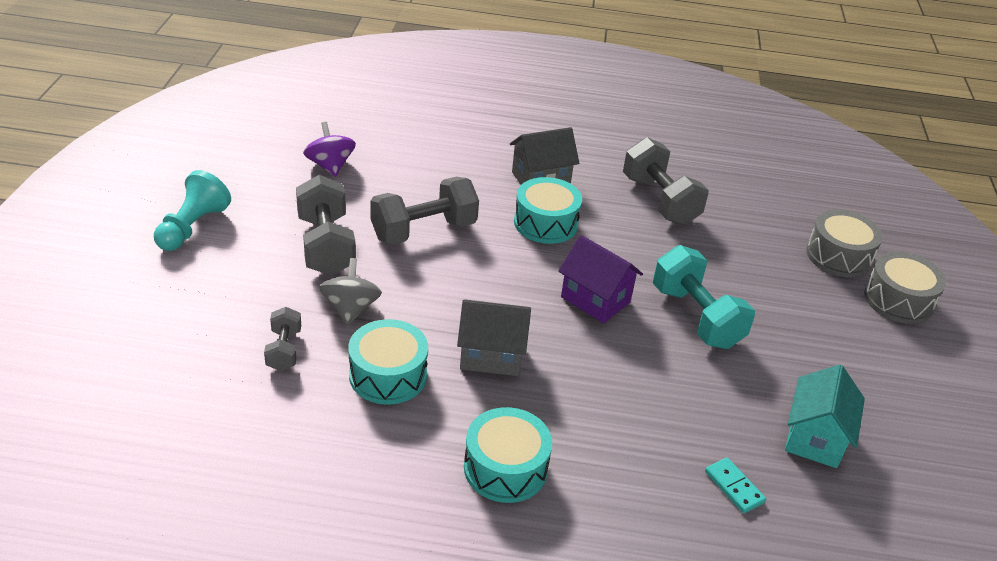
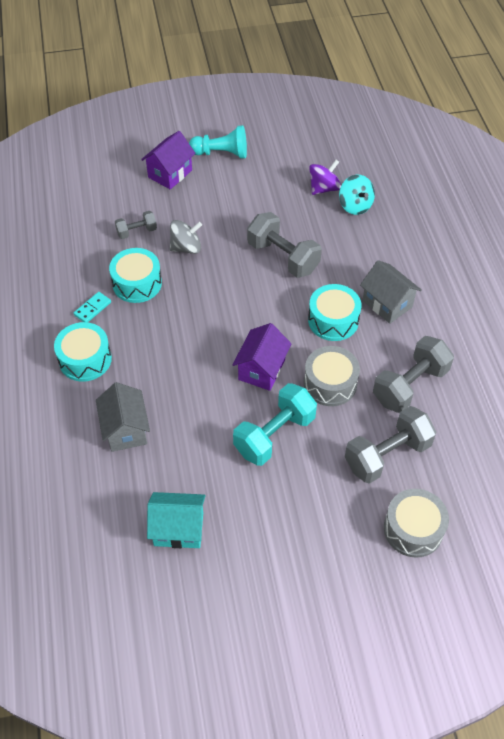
camera: 75 degrees right, 15 degrees up
(190, 285) = (170, 174): none -> purple house
(326, 245) = (239, 216): grey dumbbell -> grey dumbbell (387, 455)
(376, 153) = (355, 205): none -> turquoise spinning top
(491, 355) = (177, 327): grey house -> grey house (126, 430)
(734, 487) = (113, 483): turquoise domino -> turquoise domino (92, 308)
(898, 300) = (375, 582): grey drum -> grey drum (330, 383)

